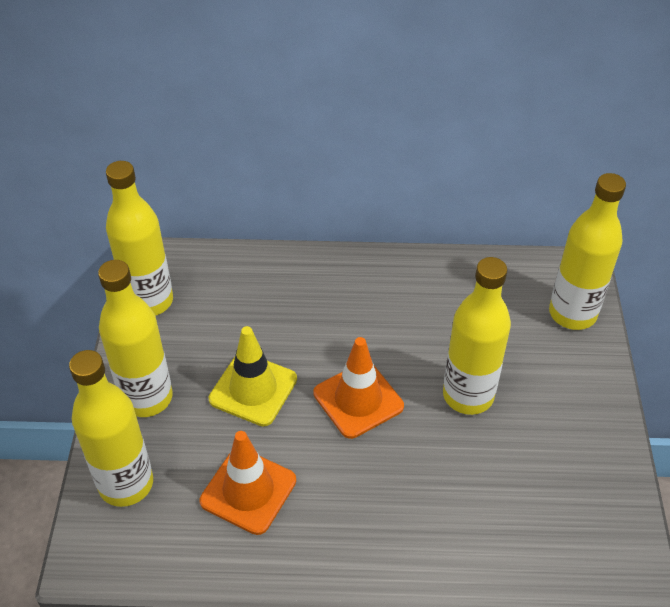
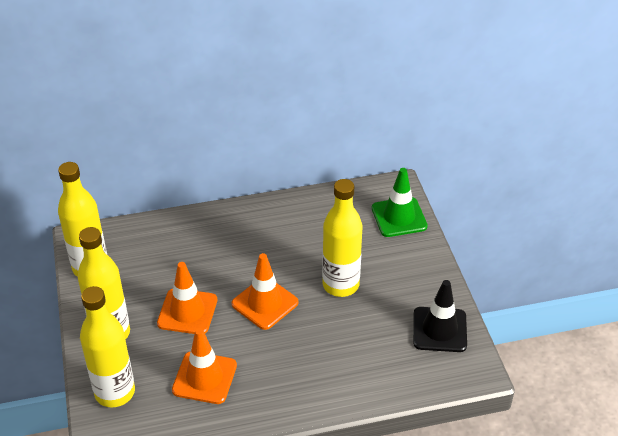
camera: 15 degrees left, 5 degrees down
(253, 389) = (187, 312): yellow traffic cone -> orange traffic cone
(572, 313) = (399, 217): yellow bottle -> green traffic cone
(593, 495) = (439, 330): none -> black traffic cone

